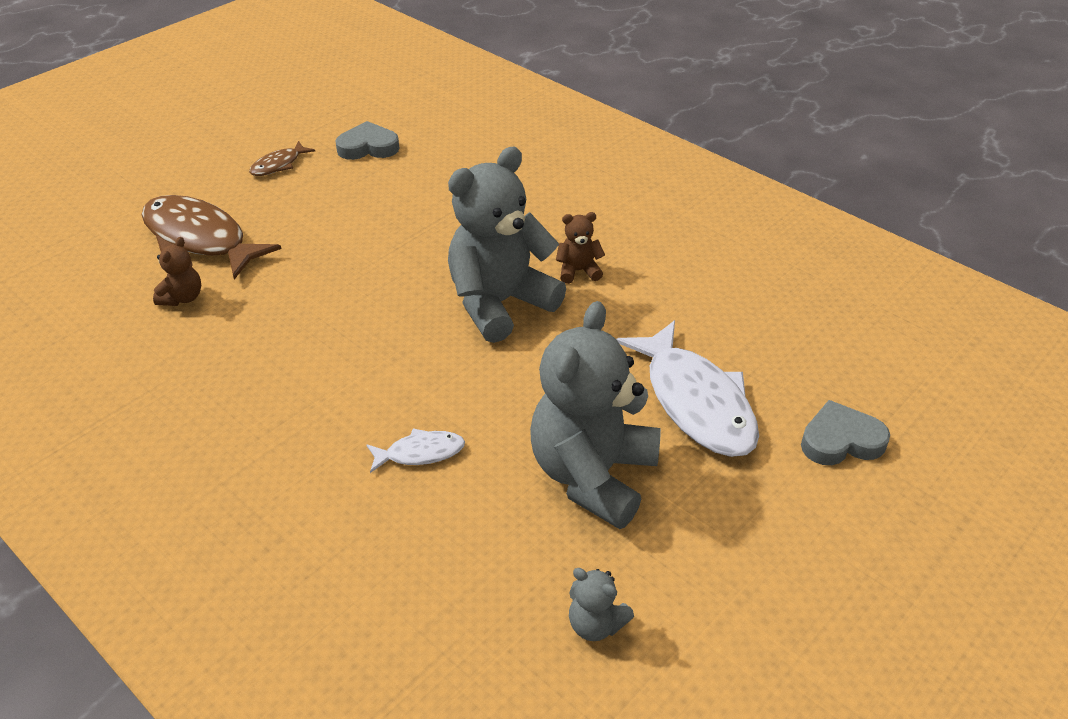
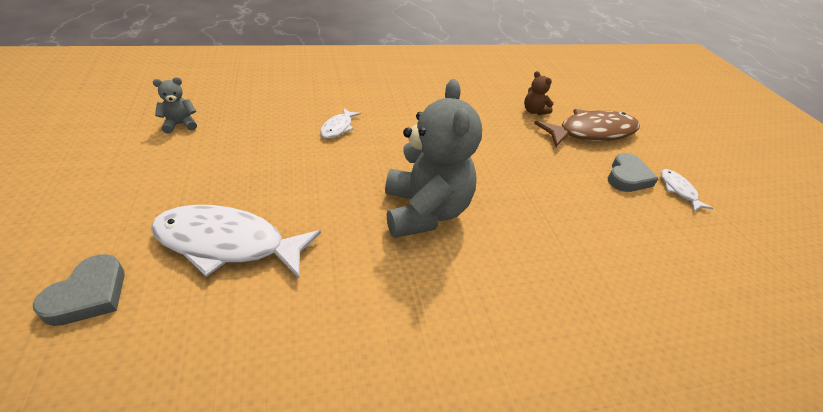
camera: 120 degrees right, 0 degrees up
(278, 165) = (678, 190): brown fish -> white fish
(368, 147) = (696, 246): grey heart -> grey heart (627, 177)
(578, 271) = (423, 274): brown teddy bear -> none
(592, 475) = (246, 168): grey teddy bear -> none

